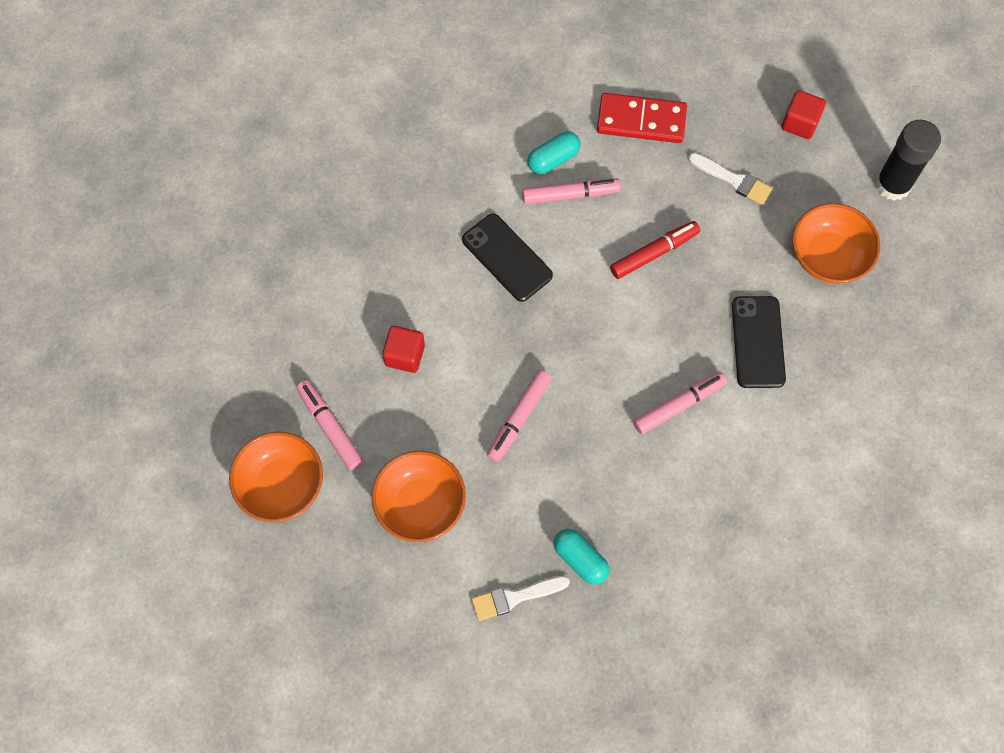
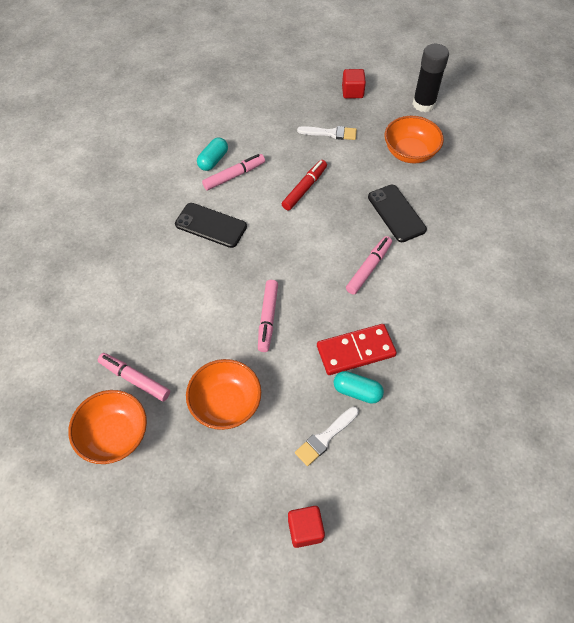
camera: 25 degrees left, 10 degrees down
(405, 355) = (168, 310): red cube -> red cube (305, 529)
(641, 120) = (257, 122): red domino -> red domino (355, 351)

